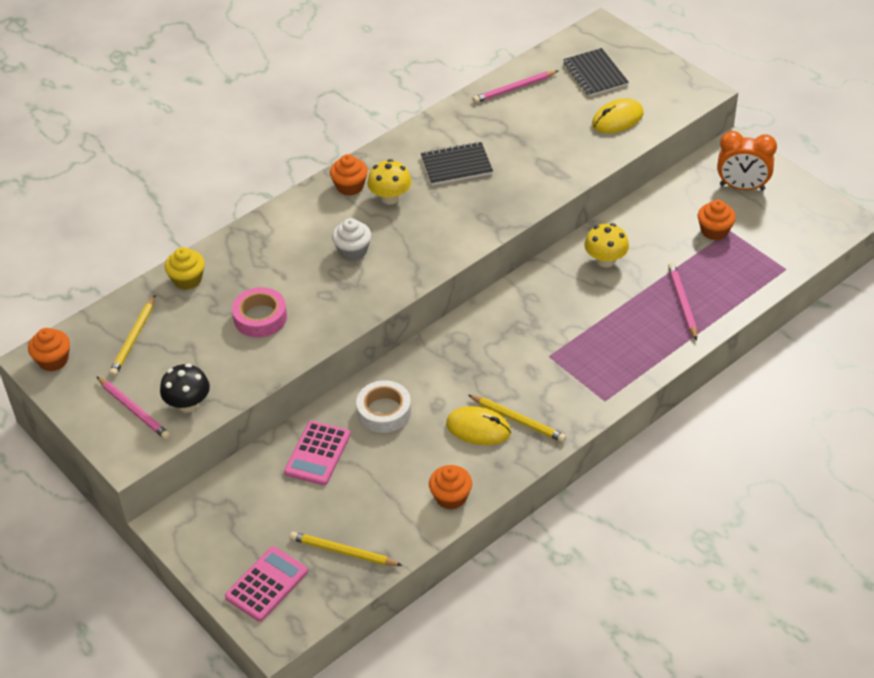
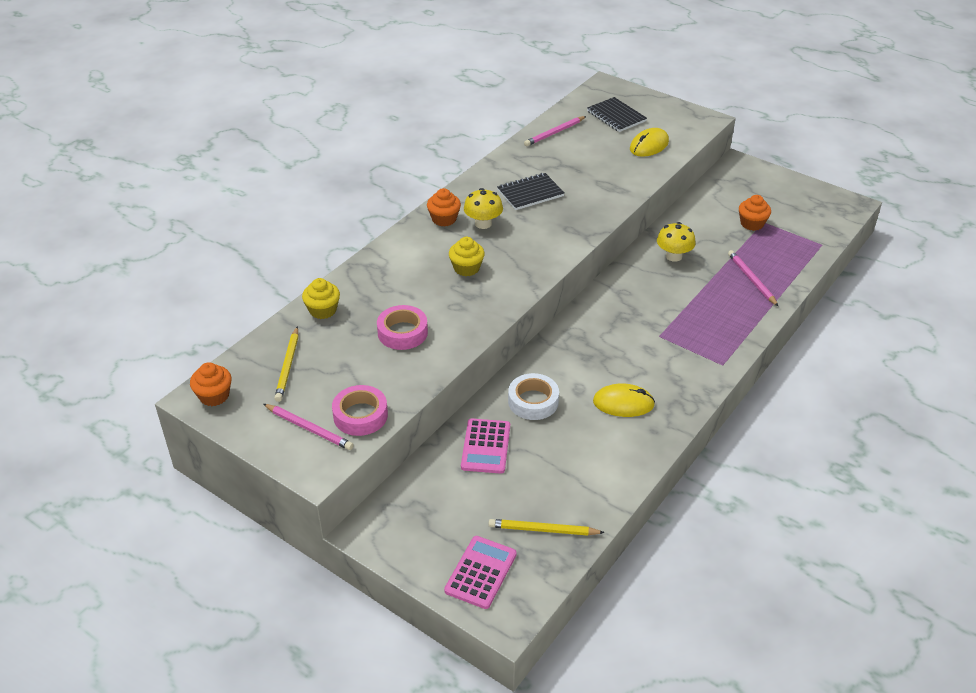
camera: 15 degrees left, 5 degrees down
(188, 404) = (360, 415): black mushroom -> pink tape
(353, 250) = (466, 268): white cupcake -> yellow cupcake
(451, 497) = (623, 465): orange cupcake -> none
(518, 420) = (655, 391): yellow pencil -> none
(742, 187) = (758, 190): orange clock -> none

